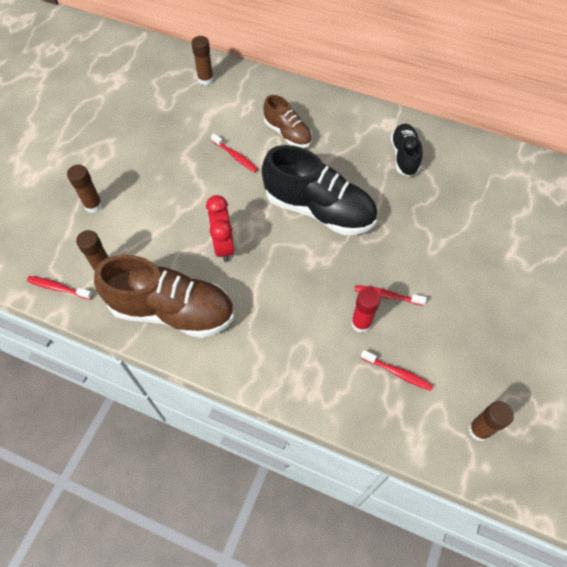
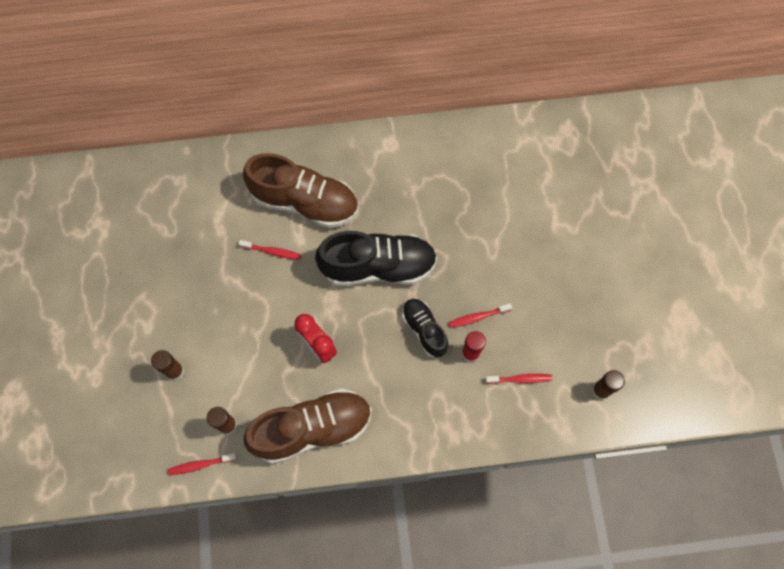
camera: 30 degrees left, 10 degrees up
(205, 79) = (189, 181): brown glue stick -> none
(287, 133) = (305, 202): brown shoe -> brown shoe, size x1.80
(404, 156) = (421, 172): black shoe -> black shoe (424, 330)

